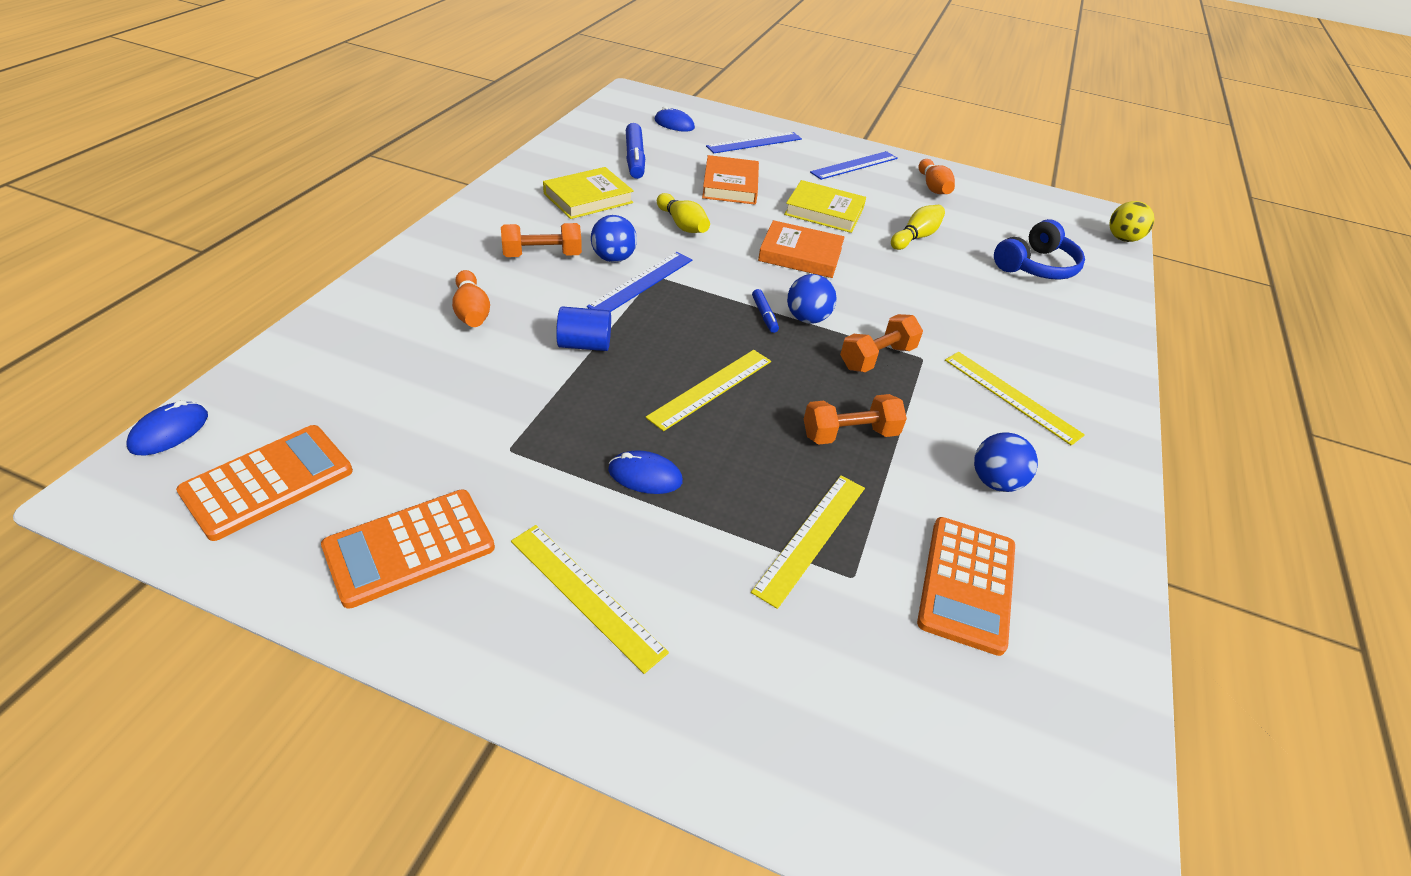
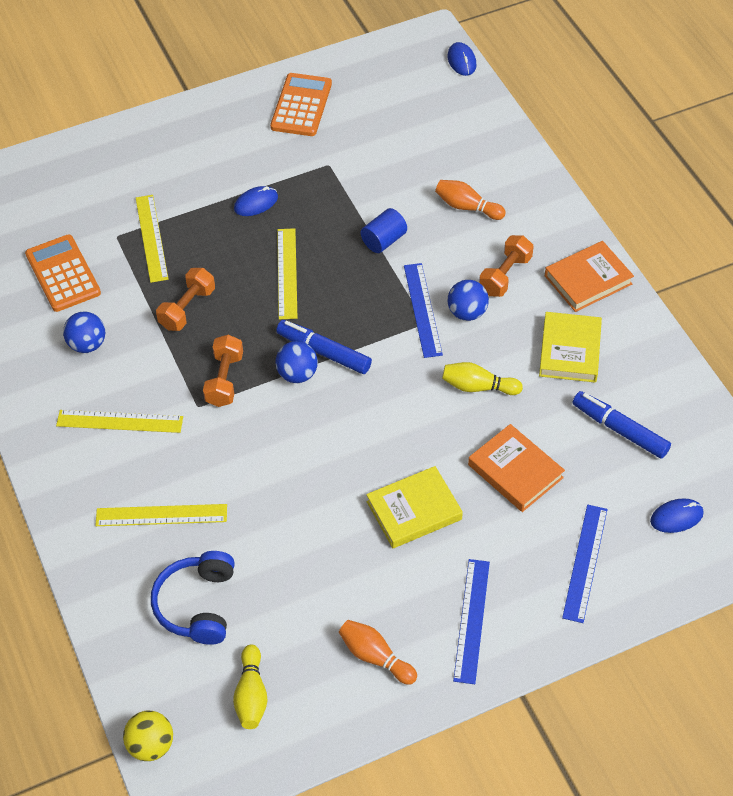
camera: 140 degrees right, 10 degrees up
(268, 481) = (391, 79): orange calculator -> none
(586, 595) = (214, 144): yellow ruler -> yellow ruler (161, 515)
(764, 315) = (323, 352): blue marker -> blue marker, size x1.93
(800, 254) = (370, 435): orange book -> orange book (588, 280)
(915, 237) = (317, 548): yellow bowling pin -> yellow bowling pin (251, 695)

